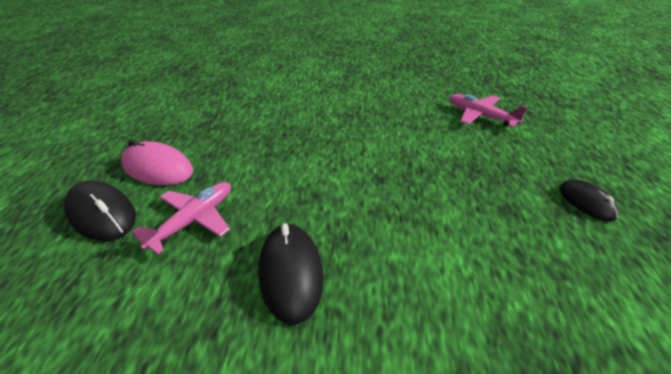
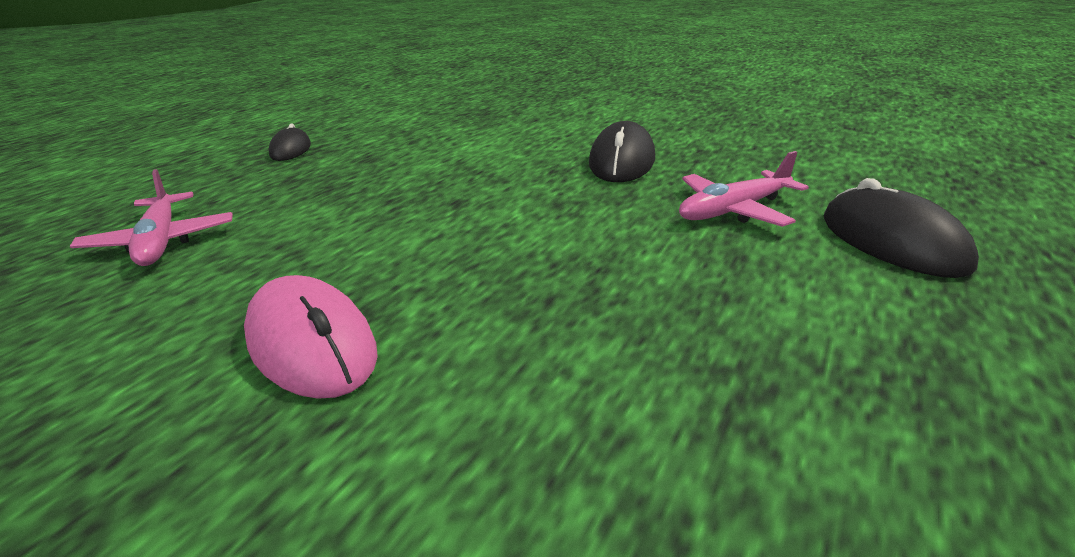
camera: 155 degrees left, 10 degrees down
(158, 168) = (835, 291): pink mouse -> pink mouse (311, 344)

